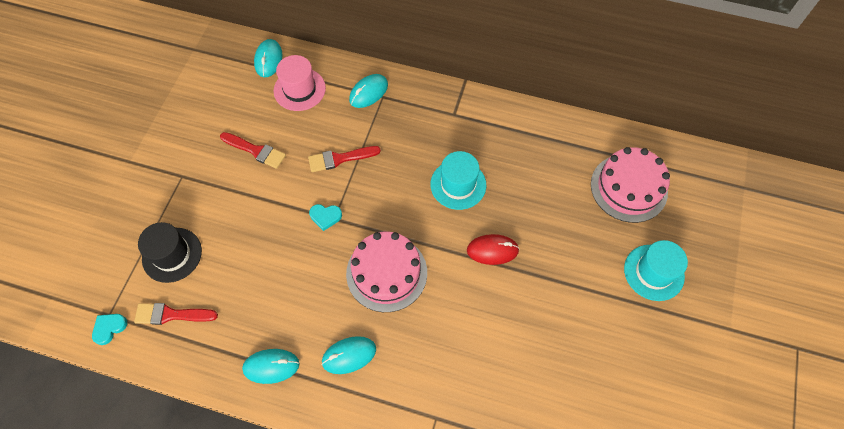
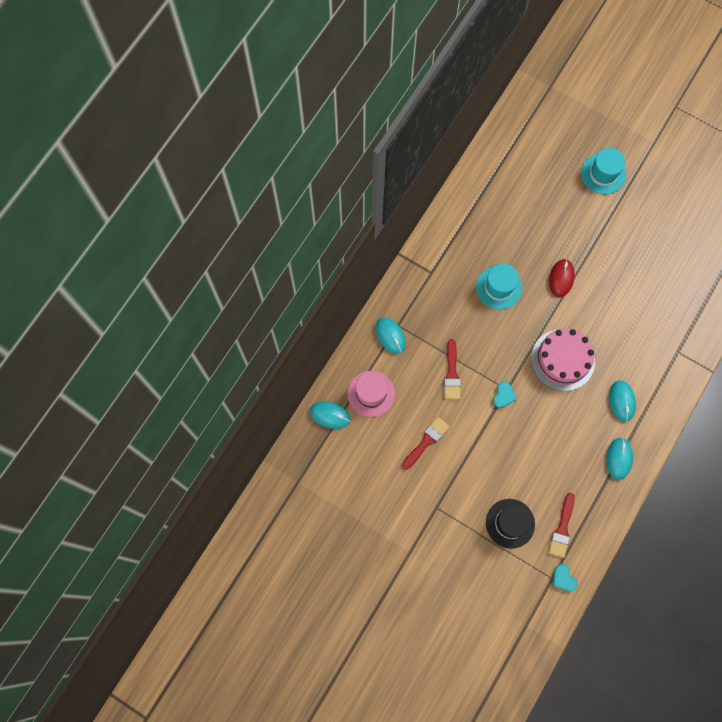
camera: 75 degrees left, 10 degrees up
(628, 188) = (531, 165): pink cake -> none

